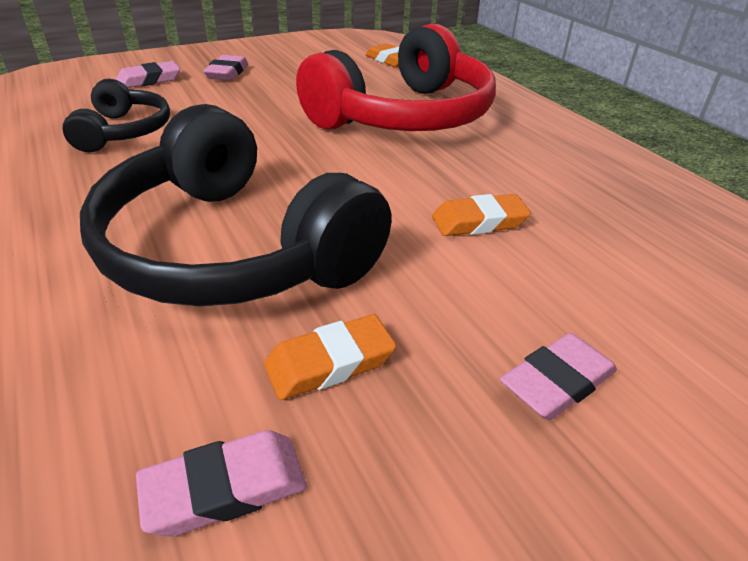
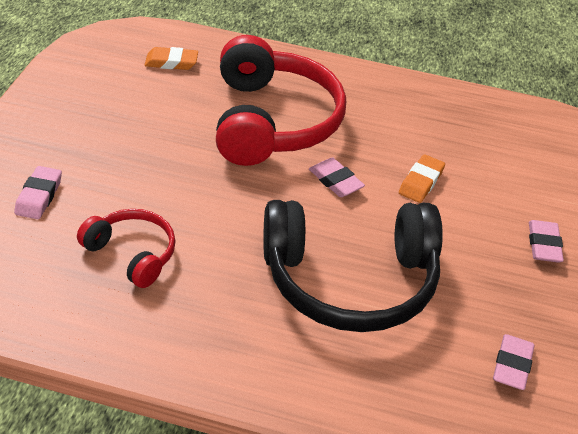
camera: 50 degrees left, 5 degrees up
(123, 131) = (132, 254): black headphones -> red headphones
(227, 73) = (82, 150): pink eraser -> pink eraser (335, 181)
(330, 363) = (473, 299): orange eraser -> none

